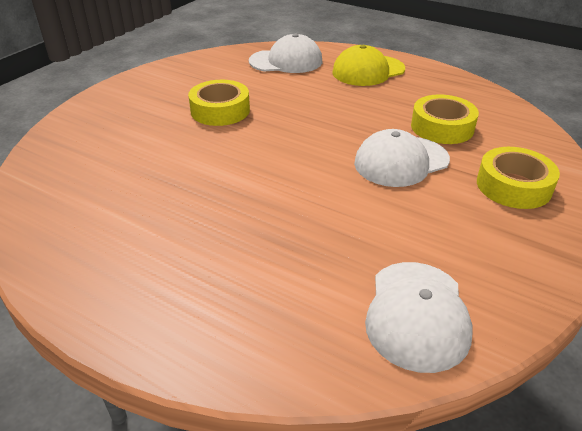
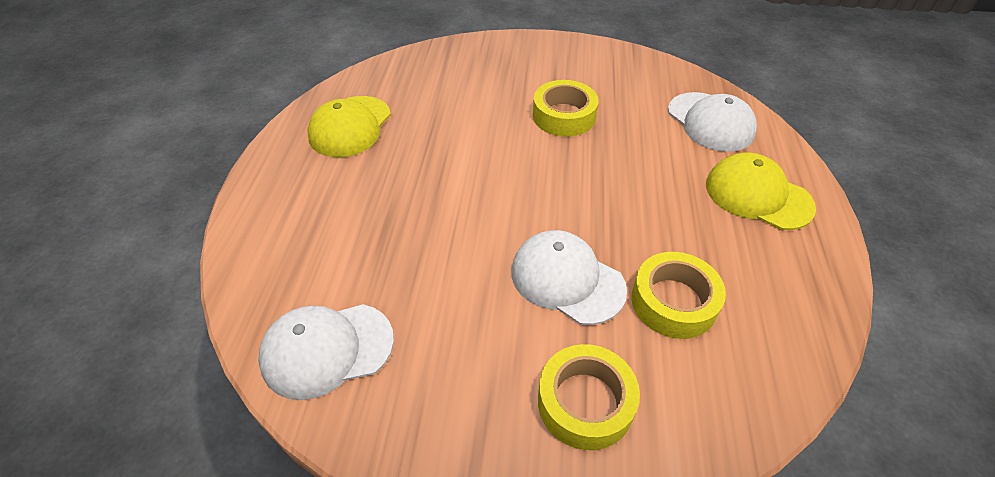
camera: 65 degrees right, 10 degrees up
(101, 233) = (350, 126): none -> yellow cap

